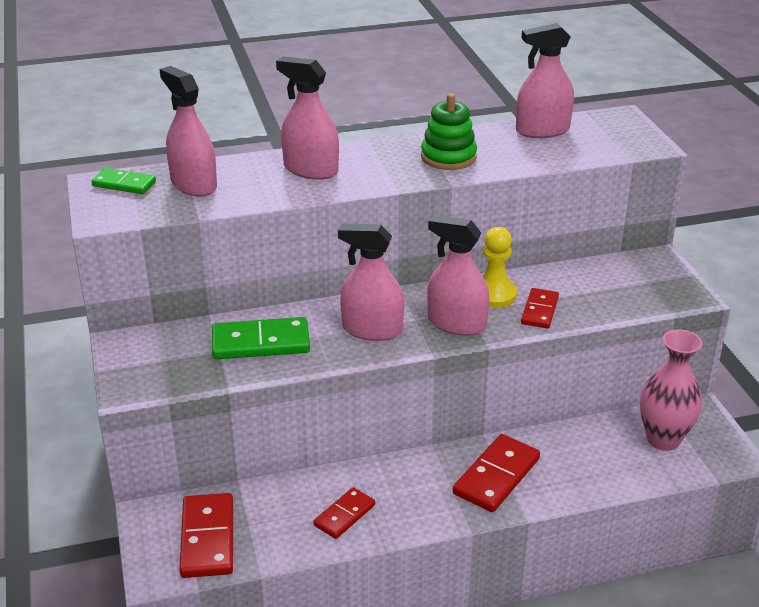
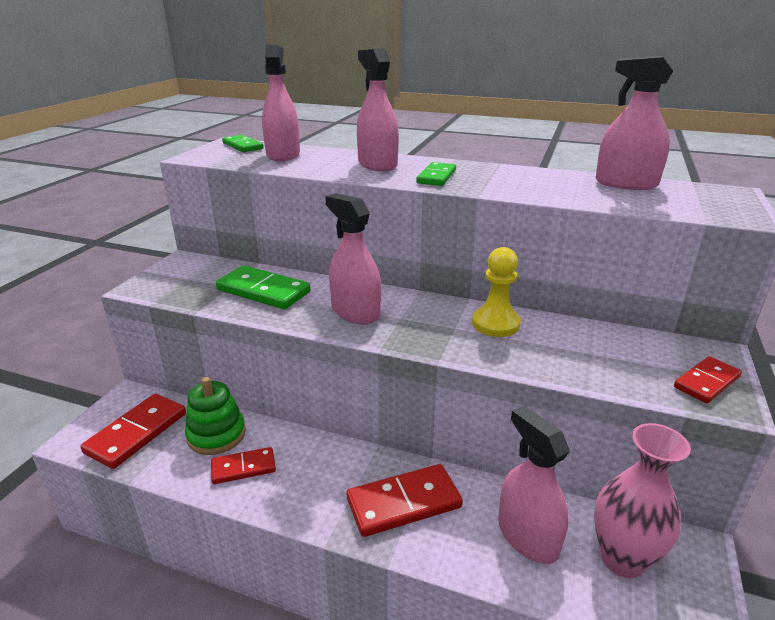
camera: 35 degrees right, 5 degrees down
(386, 170) = (436, 177): none -> green domino
(448, 157) = (504, 181): green stacking toy -> green stacking toy (216, 435)
(456, 323) = (432, 333): pink spray bottle -> pink spray bottle (527, 536)
(540, 310) = (526, 352): red domino -> red domino (706, 382)

